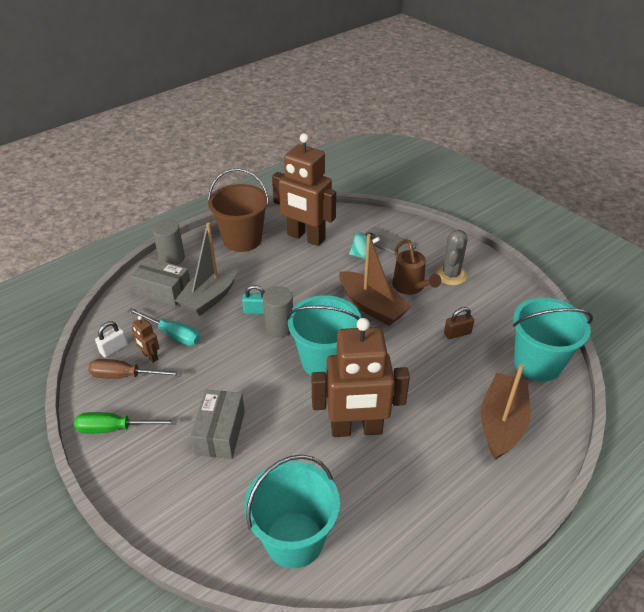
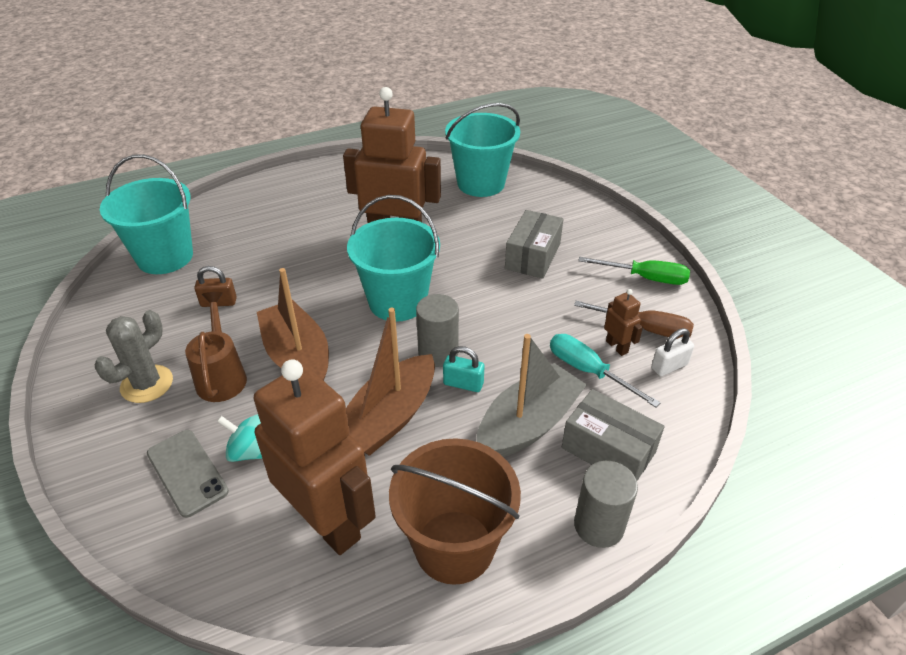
camera: 165 degrees left, 0 degrees up
(501, 423) = (256, 219): brown boat -> brown boat (389, 417)

